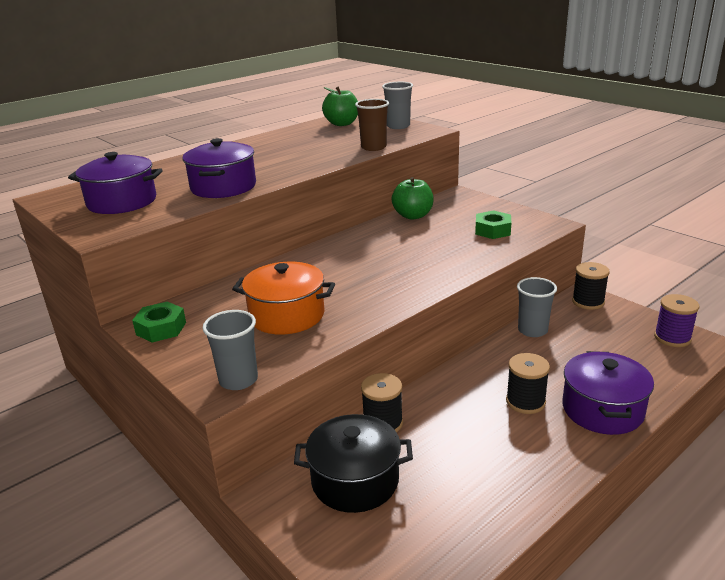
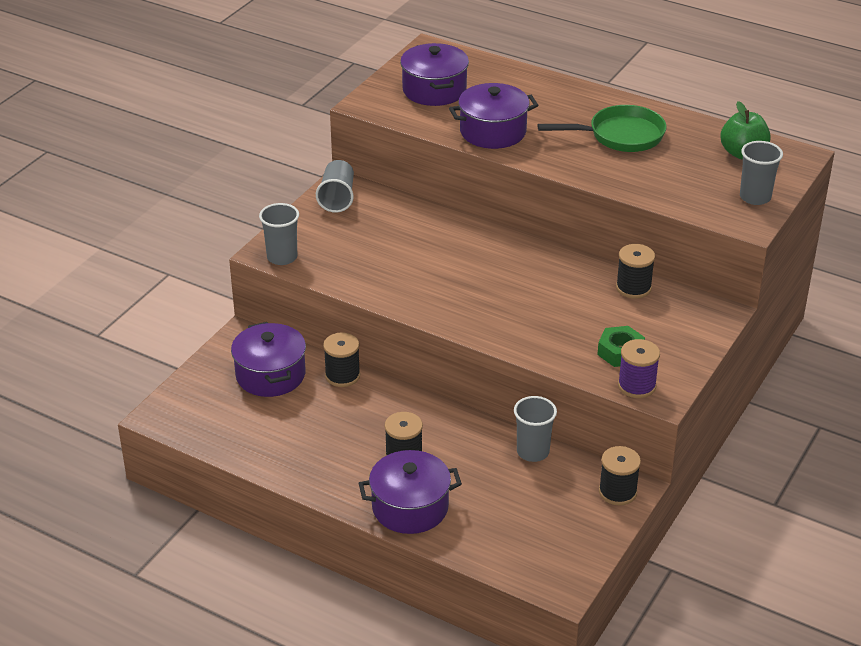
camera: 70 degrees right, 10 degrees up
(161, 328) = (337, 198): green nut -> grey cup
(282, 150) = (620, 136): none -> green pan
(287, 315) = (381, 255): orange pot -> none
(355, 480) = (270, 375): black pot -> purple pot
(373, 147) = (659, 195): brown cup -> none
(413, 216) = (633, 288): green apple -> black spool
(672, 338) = (564, 560): purple spool -> purple spool (636, 386)

